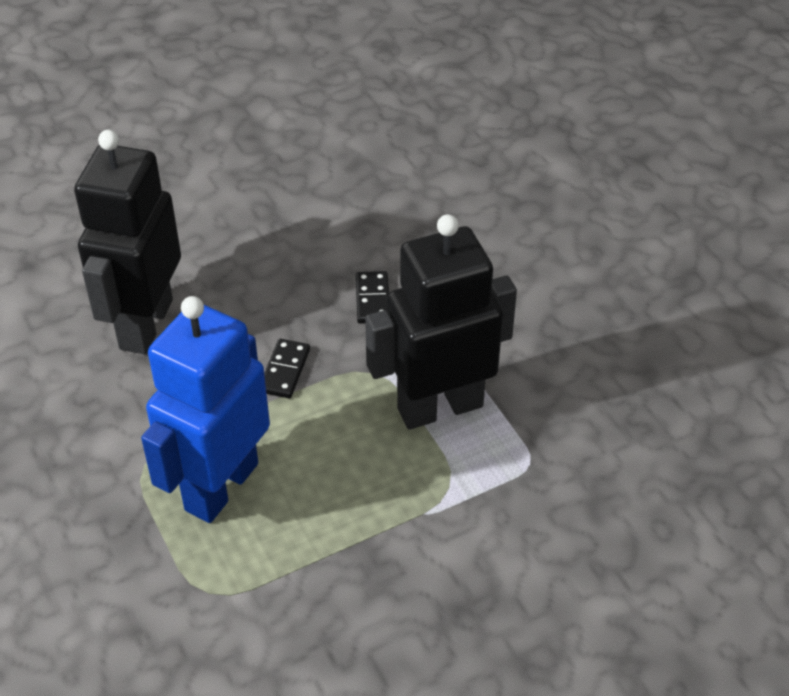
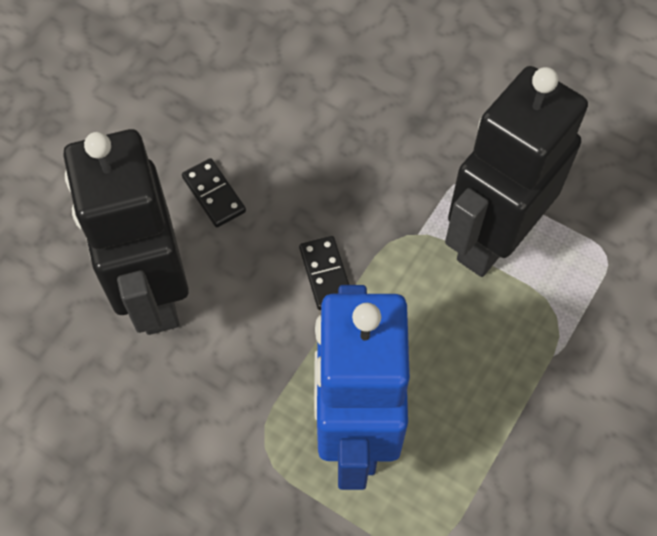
camera: 30 degrees left, 15 degrees up
(372, 300) = (353, 157): black domino -> black domino (214, 194)

